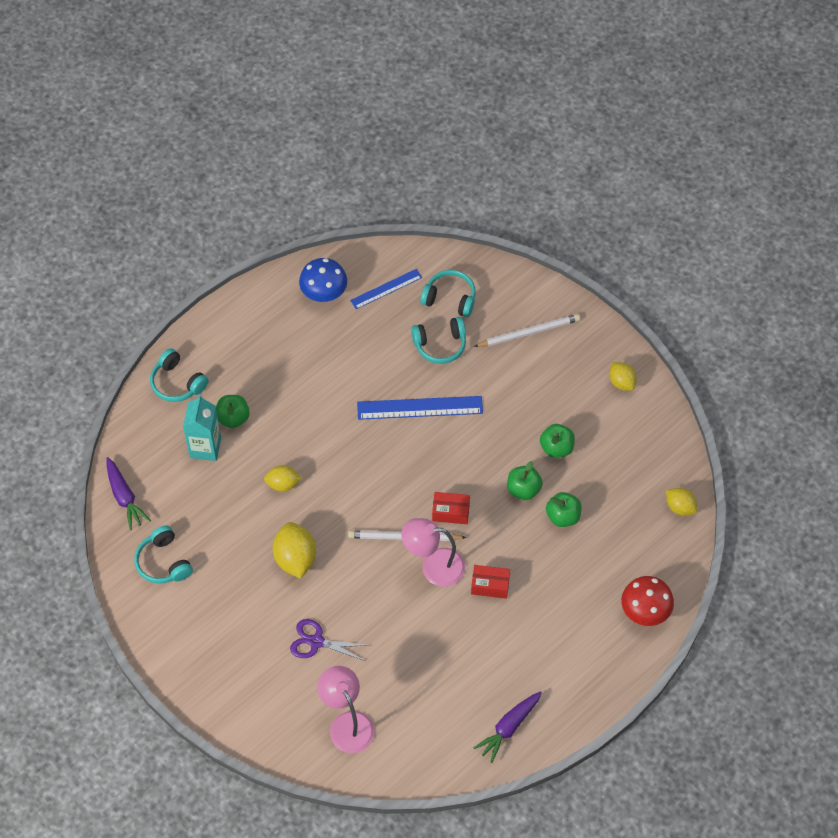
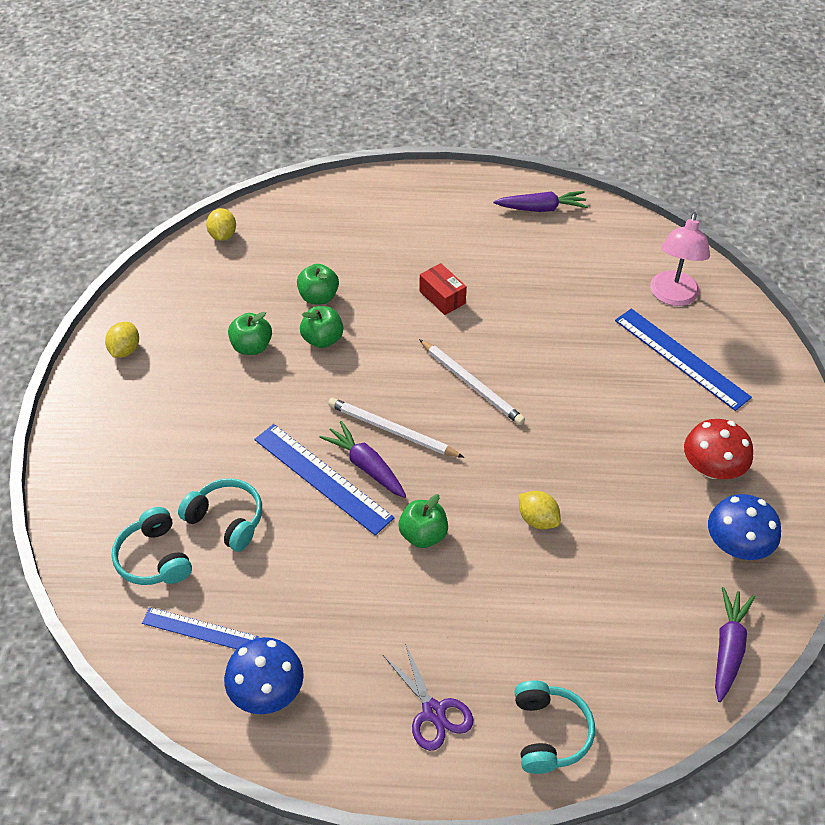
camera: 135 degrees left, 10 degrees down
(163, 562) = (737, 545): turquoise headphones -> blue mushroom
(205, 447) = (585, 626): turquoise carton -> none
(233, 418) = (523, 632): green apple -> green apple (423, 535)
(295, 558) = (593, 445): yellow lemon -> none
(298, 672) = (681, 358): none -> blue ruler
(316, 642) = (641, 367): purple scissors -> purple scissors (433, 711)
(405, 434) = (366, 466): none -> purple carrot
(433, 566) = (472, 344): pink lamp -> none
(450, 512) = (407, 371): red box -> none
(528, 332) = (134, 458): white pencil -> white pencil (392, 431)
(645, 610) = (345, 199): red mushroom -> red mushroom (712, 468)

